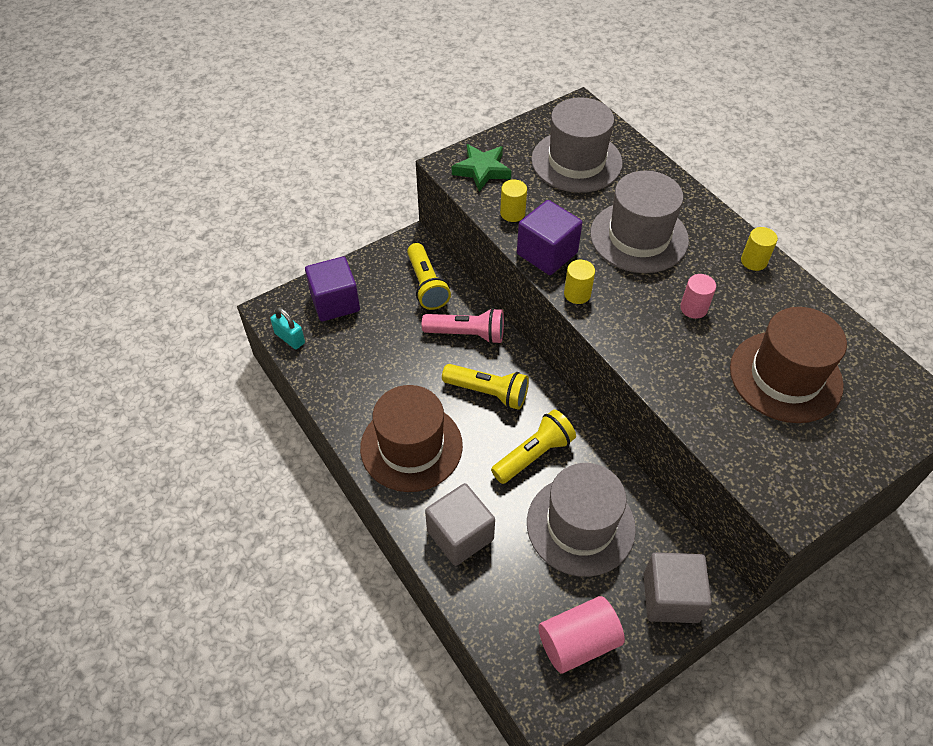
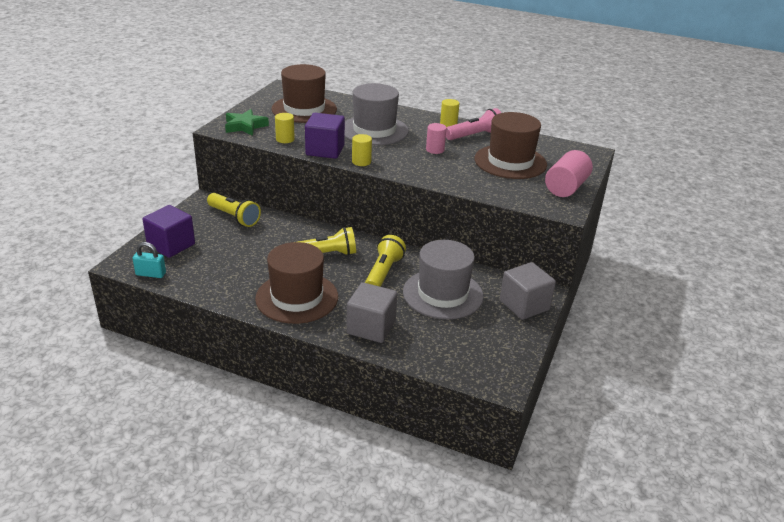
camera: 35 degrees left, 20 degrees down
(467, 334) = (285, 232): pink flashlight -> pink flashlight (475, 136)
(576, 161) = (304, 109): grey hat -> brown hat
(578, 642) = (491, 346): pink cylinder -> pink cylinder (566, 187)

